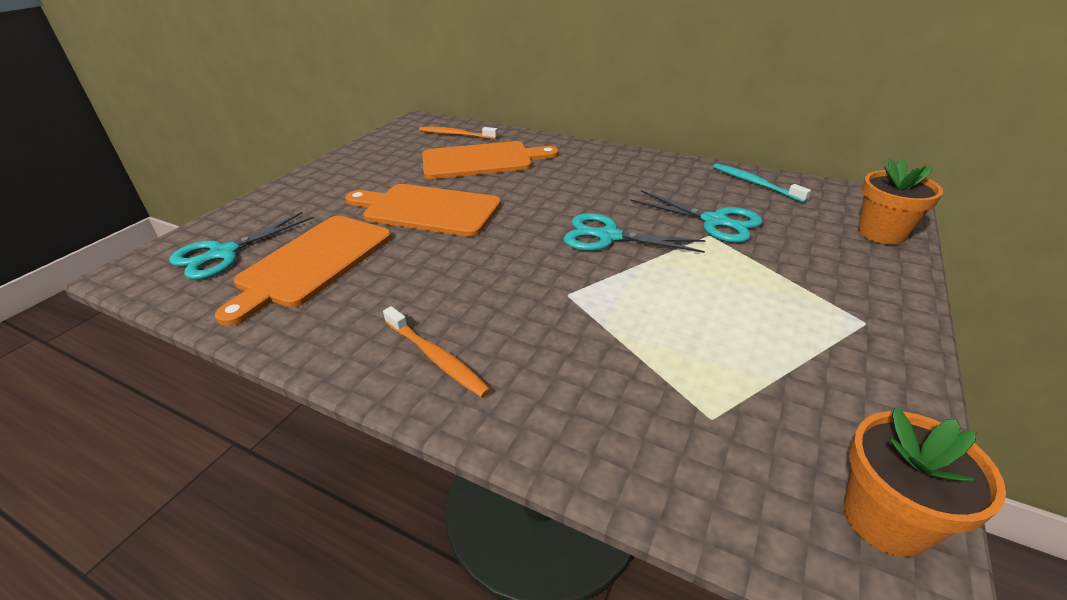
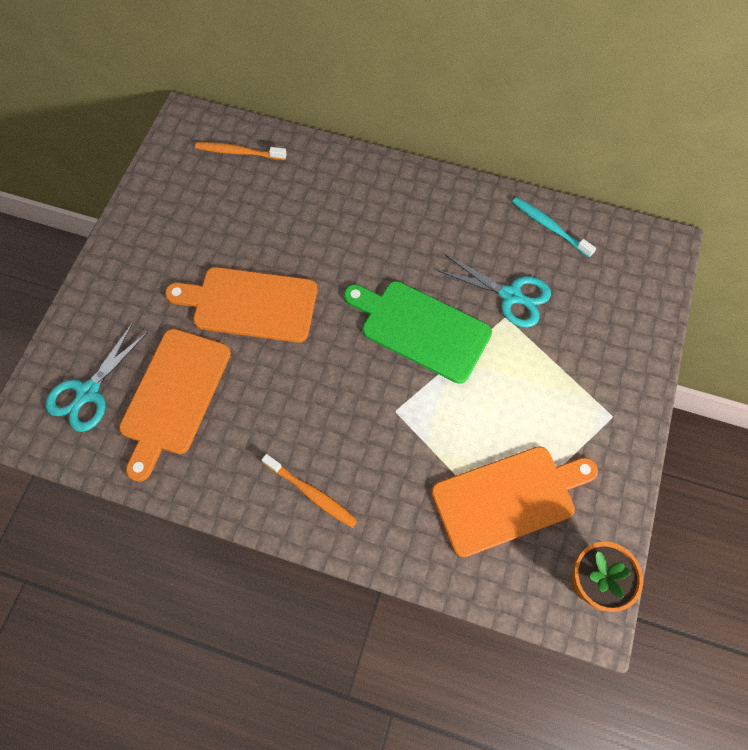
camera: 10 degrees left, 30 degrees up
(482, 160) = (280, 207): orange cutting board -> orange cutting board (508, 498)
(608, 236) = (420, 329): turquoise scissors -> green cutting board
(881, 233) = (646, 299): orange flower pot -> none

